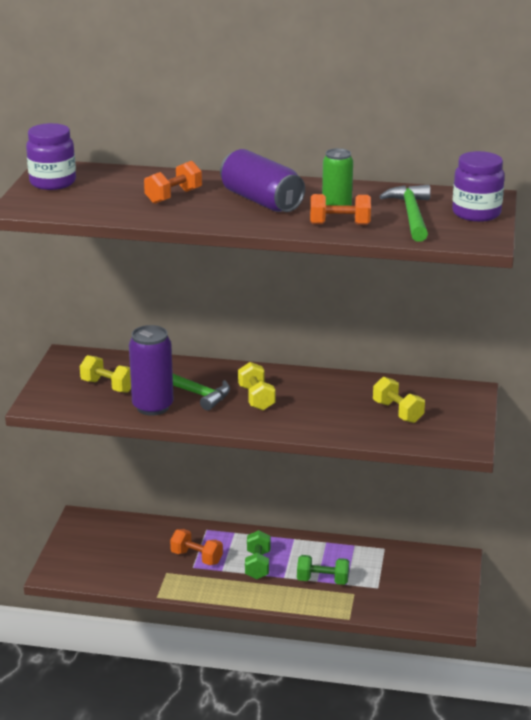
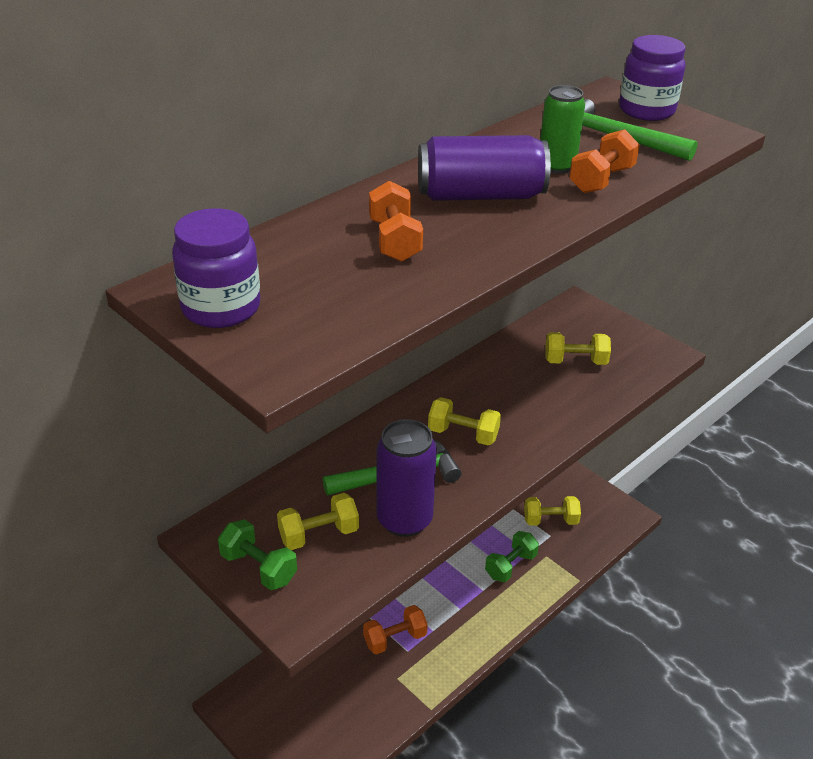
camera: 55 degrees left, 10 degrees up
(257, 565) = (448, 599): green dumbbell -> green dumbbell (258, 568)
(394, 581) = (550, 520): none -> yellow dumbbell

